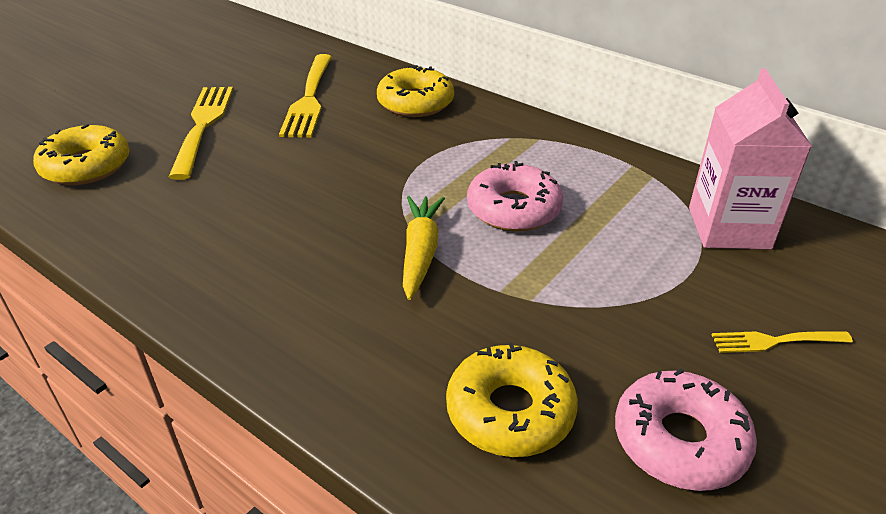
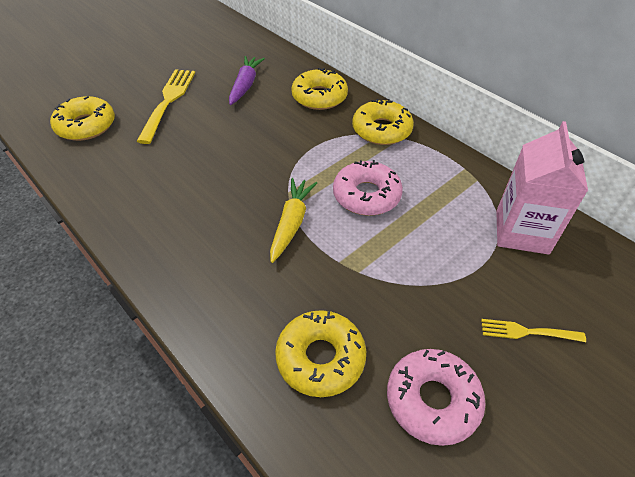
camera: 10 degrees right, 10 degrees up
(309, 98) = (245, 85): yellow fork -> purple carrot
(510, 132) = (381, 130): none -> yellow donut

